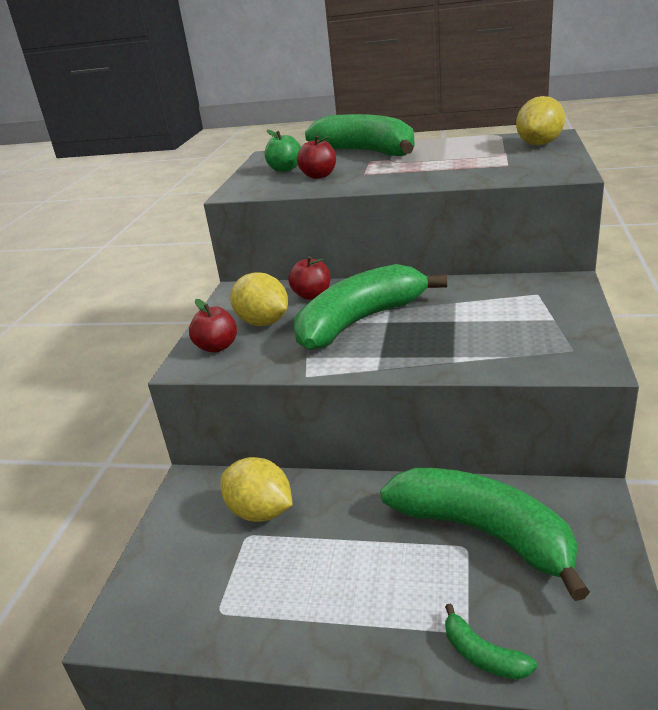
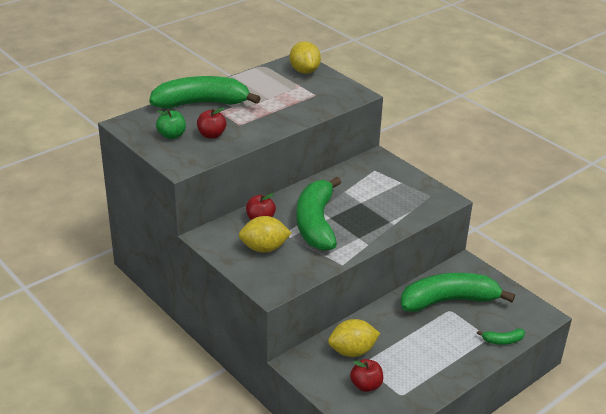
camera: 55 degrees left, 5 degrees up
(217, 347) = (266, 274): red apple -> red apple (366, 385)

